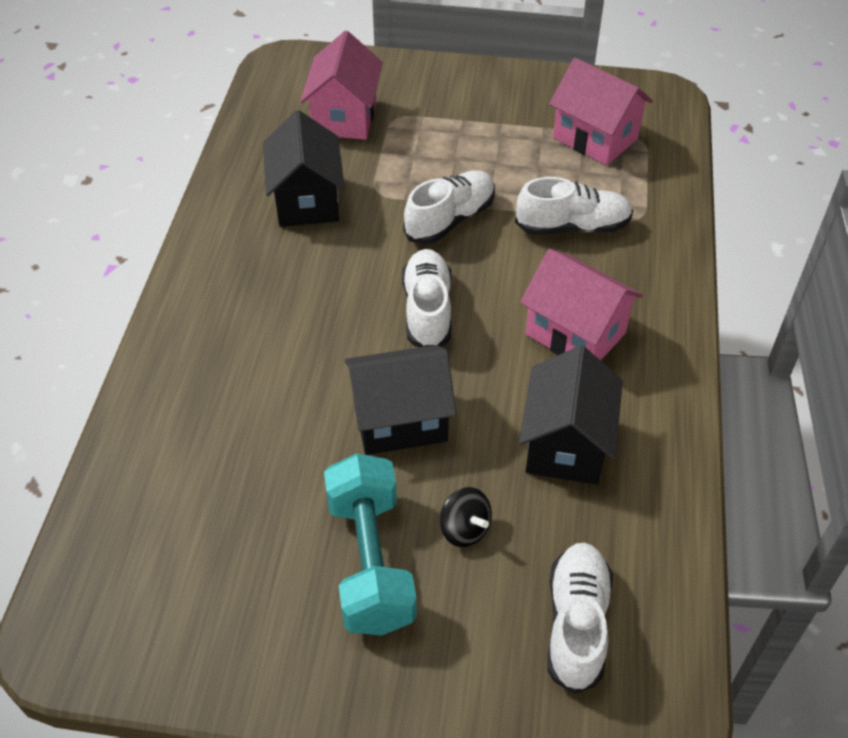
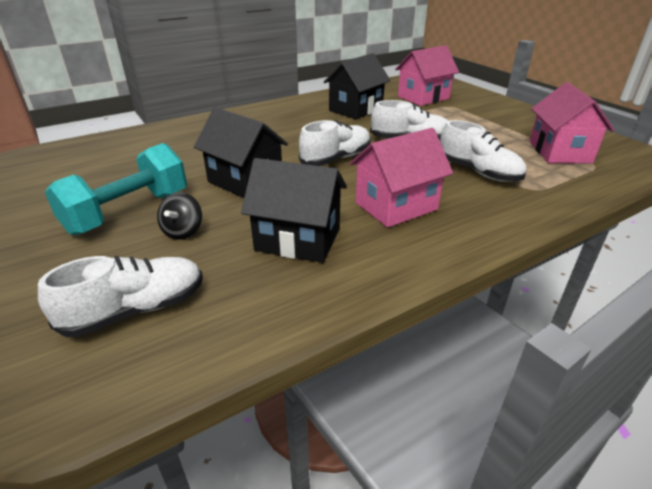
camera: 50 degrees right, 15 degrees down
(566, 444) = (298, 239): black house -> black house turned 45 degrees clockwise
(575, 334) = (396, 206): pink house -> pink house turned 60 degrees clockwise

